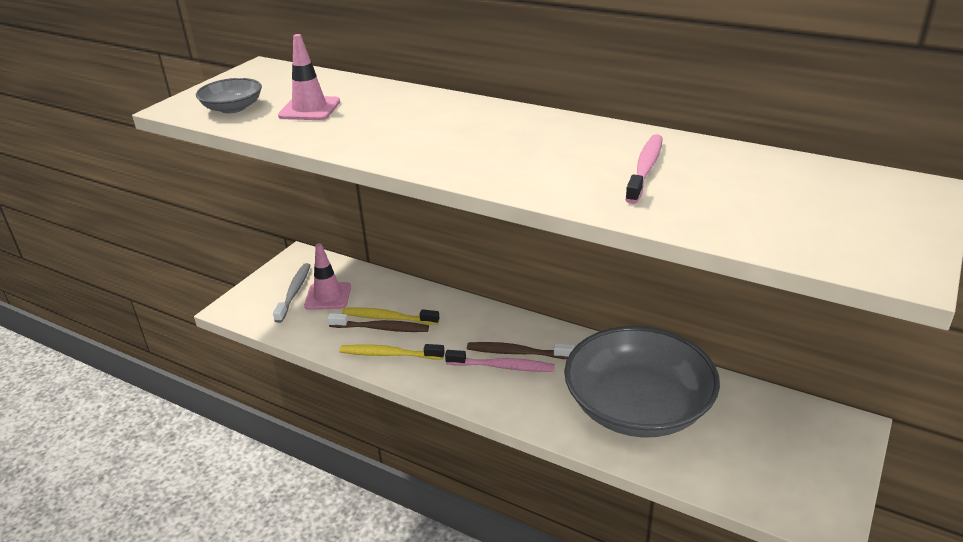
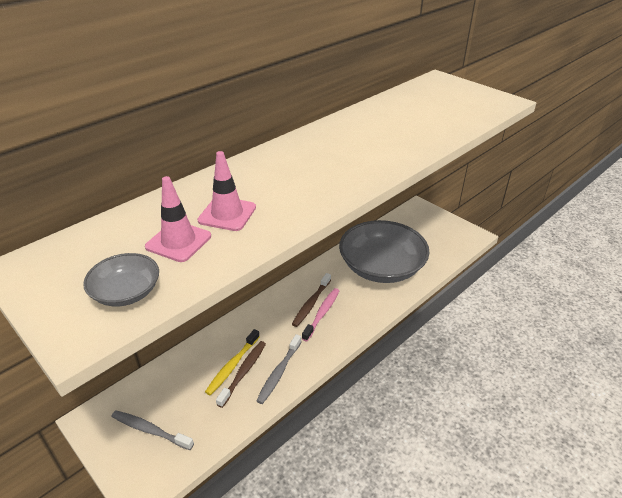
camera: 75 degrees left, 5 degrees up
(328, 296) = (175, 403): pink traffic cone -> pink traffic cone (227, 214)
(389, 354) = (279, 372): yellow toothbrush -> grey toothbrush
(645, 169) = (386, 129): pink toothbrush -> none

